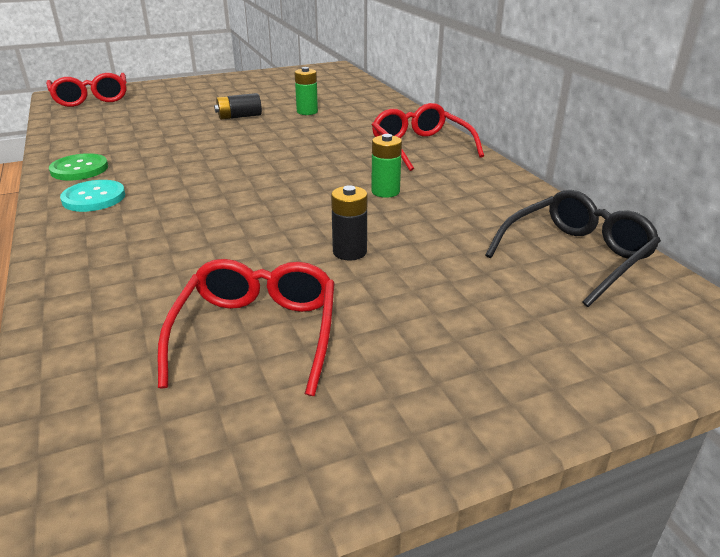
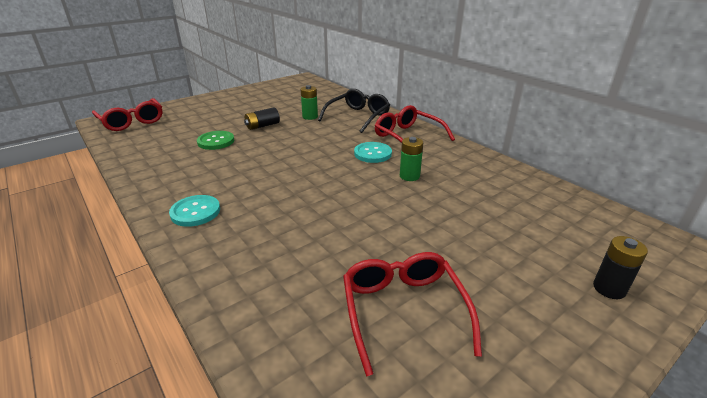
camera: 15 degrees left, 0 degrees up
(79, 169) = (165, 187): green button -> green button (216, 141)
(349, 252) = (419, 229): black battery -> black battery (609, 288)
(356, 161) = (372, 153): none -> turquoise button
(576, 256) = (562, 208): black glasses -> black glasses (358, 117)

